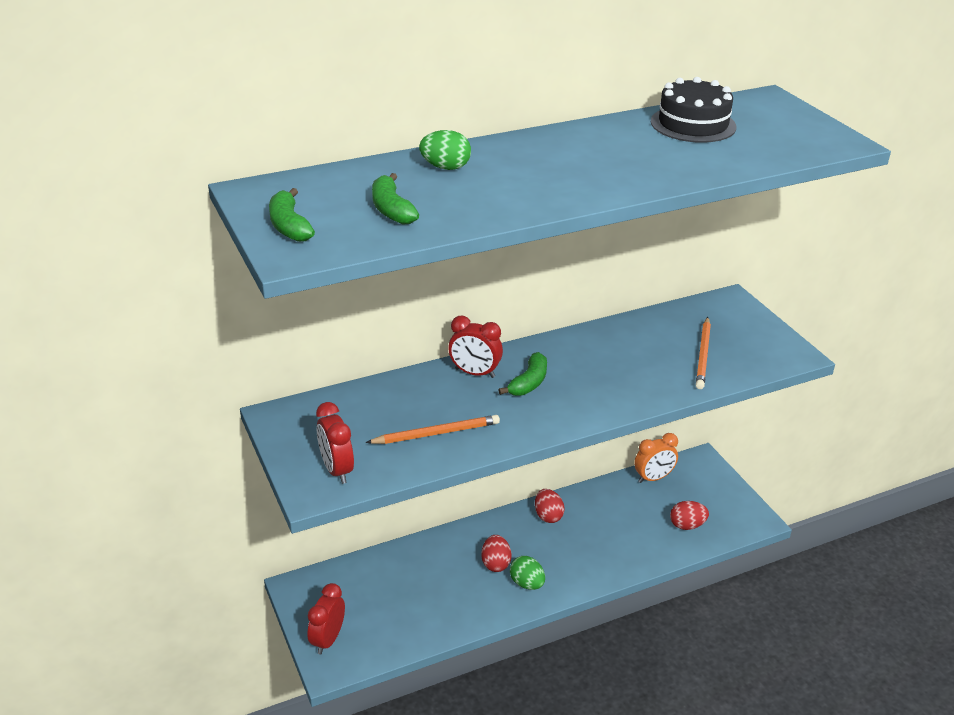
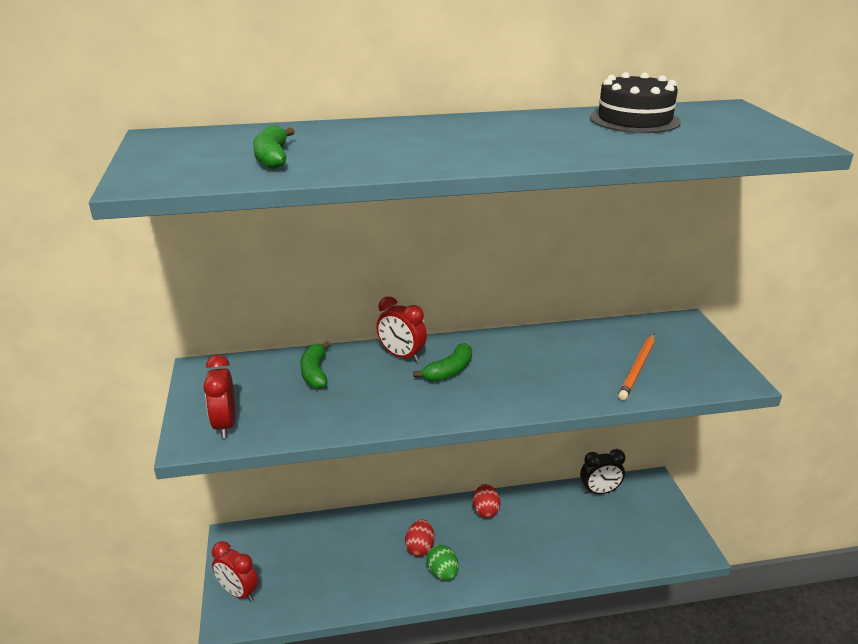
camera: 15 degrees right, 5 degrees down
(289, 226) = (163, 162): green banana -> green banana (315, 373)
(328, 639) = (238, 592): red clock -> red clock turned 90 degrees counterclockwise
(436, 433) = (337, 405): orange pencil -> none
(445, 167) = (356, 133): green egg -> none
(653, 478) = (599, 491): orange clock -> black clock
(687, 525) = (620, 543): red egg -> none

